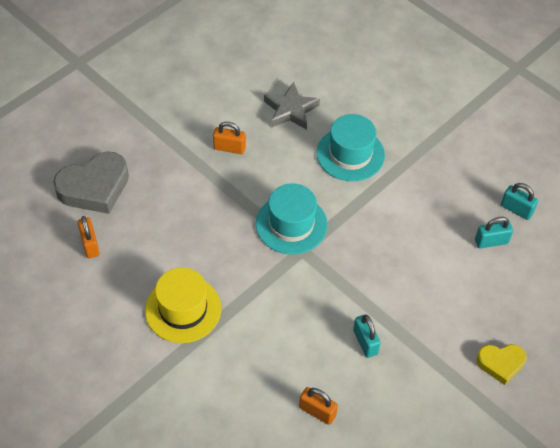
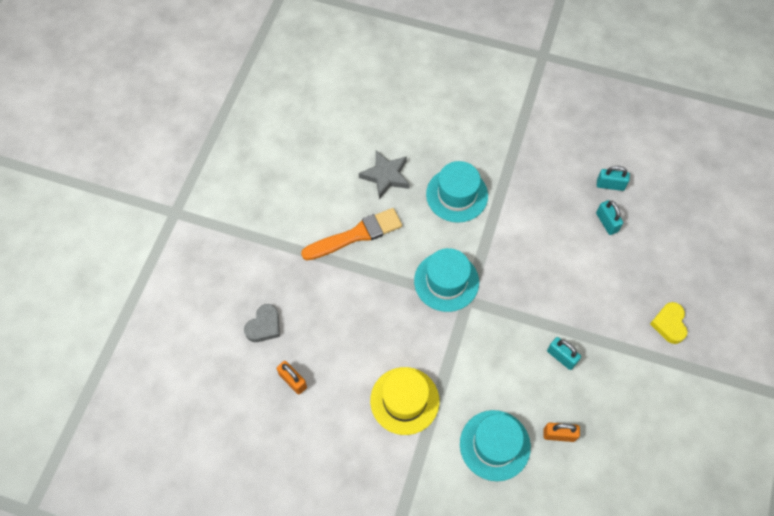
camera: 25 degrees left, 10 degrees up
(94, 187) = (264, 326): grey heart -> grey heart, size x0.58
(229, 148) = (356, 235): orange padlock -> orange brush
(246, 390) = (495, 445): none -> turquoise hat
(491, 241) = (606, 222): turquoise padlock -> turquoise padlock turned 75 degrees counterclockwise
(500, 363) = (669, 324): yellow heart -> yellow heart turned 120 degrees clockwise

